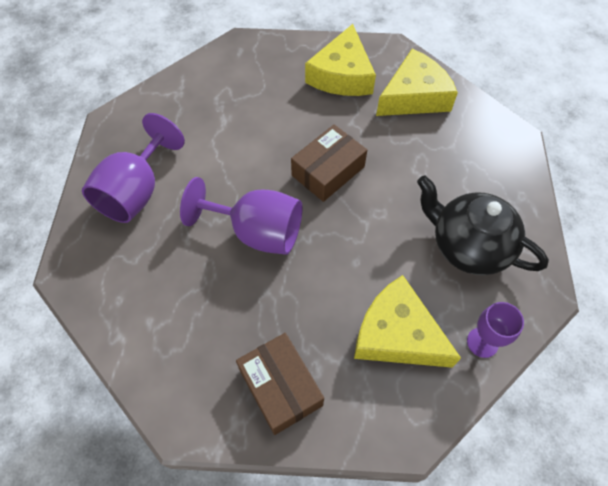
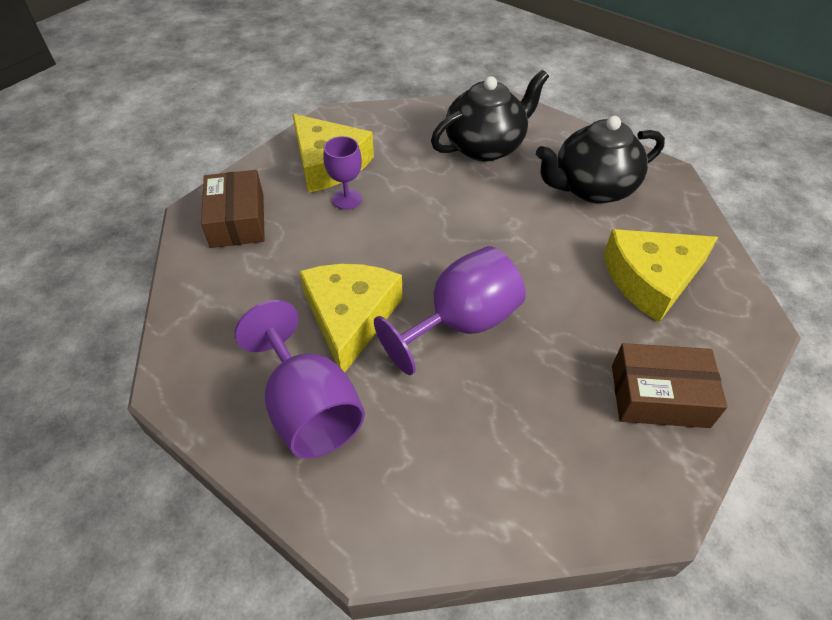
camera: 55 degrees left, 10 degrees down
(328, 171) = (434, 232): brown box -> brown box (237, 220)
(414, 96) = (404, 134): yellow cheese -> yellow cheese (350, 317)
(450, 151) = (486, 146): none -> black teapot
(482, 342) = (691, 230): purple goblet -> purple goblet (347, 199)

